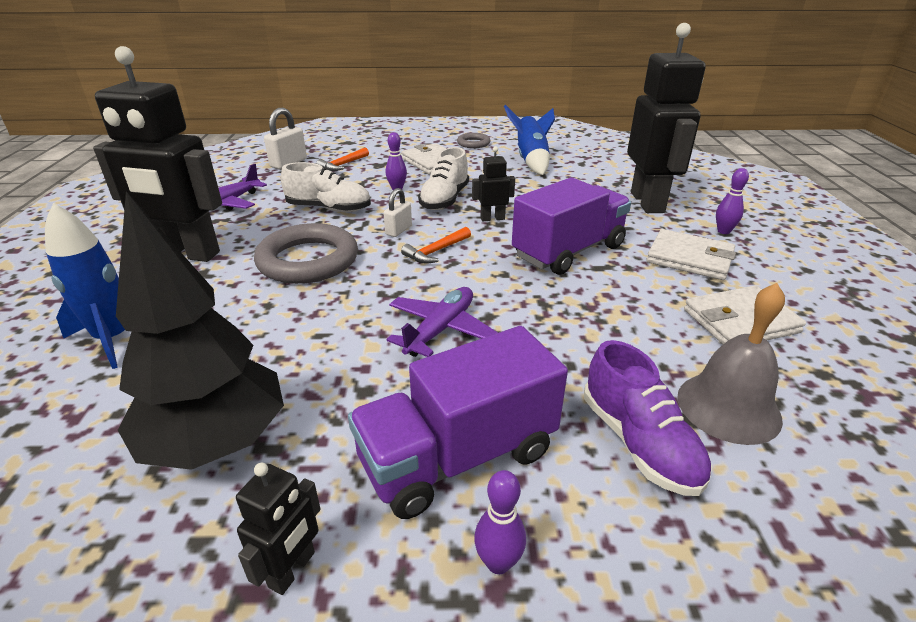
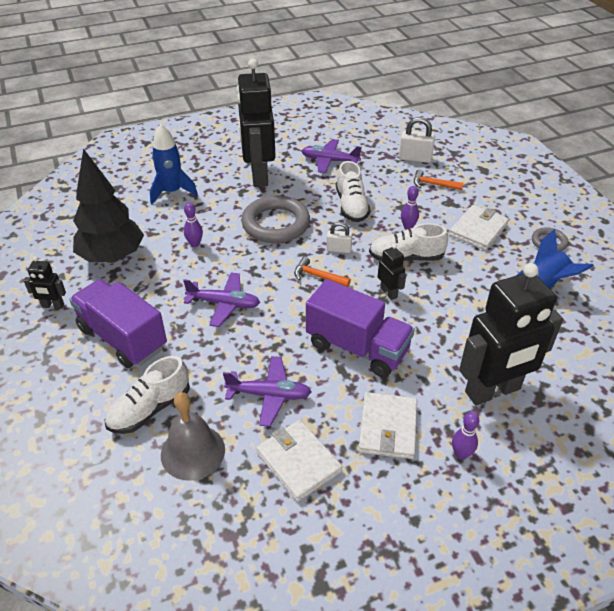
camera: 70 degrees right, 10 degrees up
(498, 562) = (65, 366): purple bowling pin -> purple bowling pin (195, 244)
(630, 322) = (269, 395): none -> purple plane
(639, 442) = (150, 409): purple shoe -> white shoe

